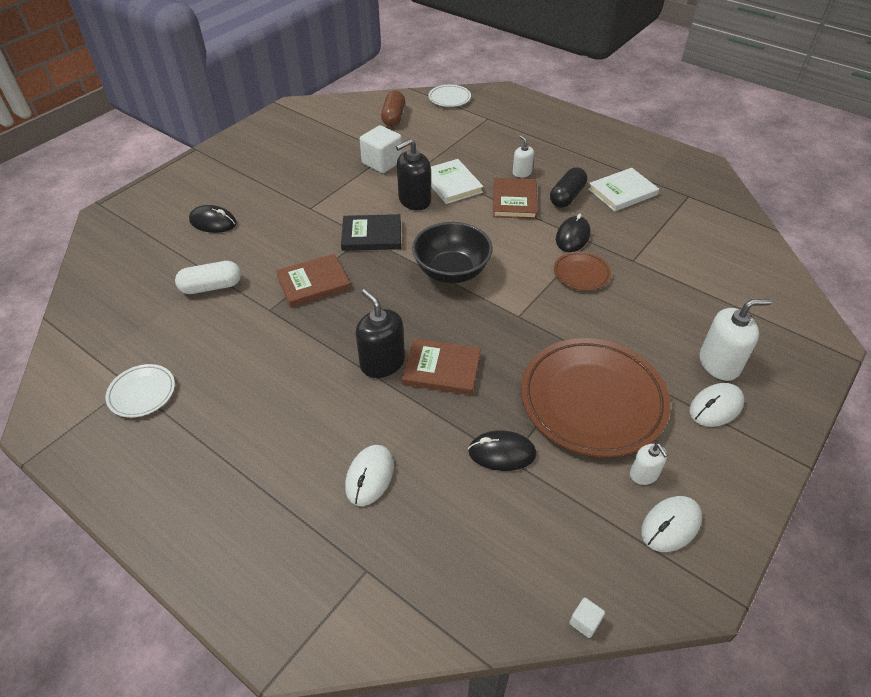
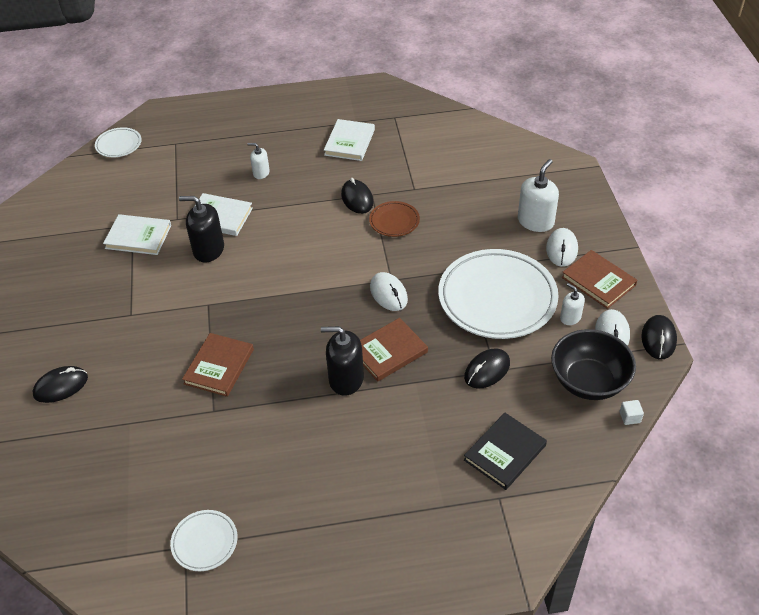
camera: 45 degrees left, 0 degrees up
(211, 287) = (140, 432): white capsule -> none
(369, 476) = (432, 450): white mouse -> white mouse (388, 294)
(371, 235) = (213, 299): black book -> black book (505, 453)
(382, 162) = (138, 237): white cube -> white book
(393, 117) = (92, 192): brown capsule -> none
(414, 200) = (208, 250): black soap dispenser -> black soap dispenser turned 90 degrees clockwise
(451, 271) = (308, 283): black bowl -> black bowl (588, 381)
(514, 201) = (284, 199): brown book -> brown book (598, 281)
(567, 197) = (317, 171): black capsule -> none
(592, 400) = (497, 298): brown plate -> white plate
(644, 474) = (570, 317): white soap dispenser -> white soap dispenser turned 150 degrees counterclockwise
(718, 575) = (658, 339): none -> black mouse

